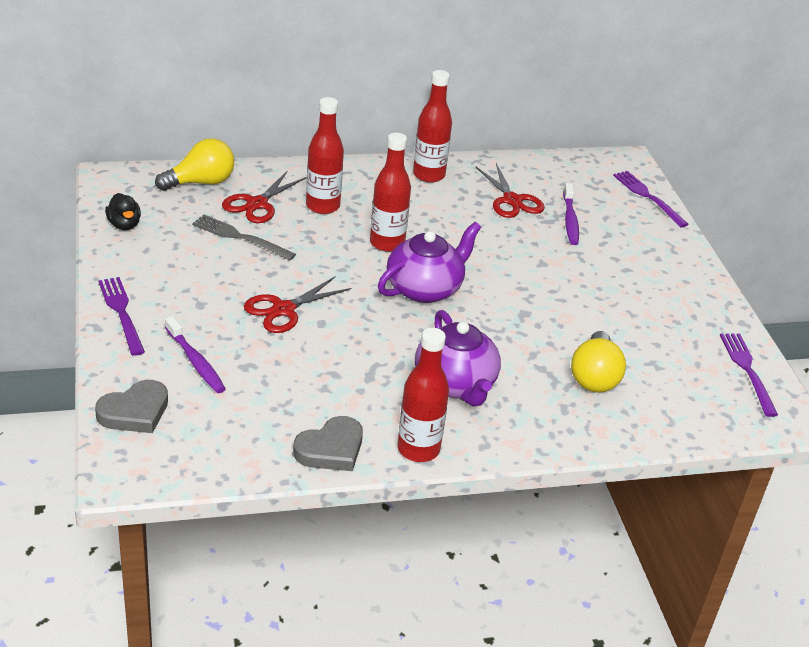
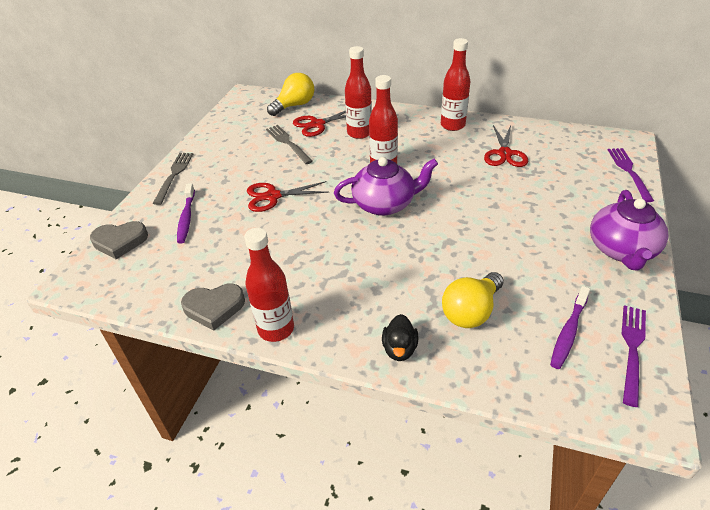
camera: 35 degrees right, 5 degrees up
(121, 312) = (174, 175): purple fork -> grey fork
(124, 225) = (226, 123): black duck -> black duck (399, 349)
(201, 182) = (294, 105): yellow light bulb -> yellow light bulb turned 45 degrees counterclockwise
(455, 384) = (348, 284): purple teapot -> purple teapot (621, 250)
(570, 220) = (543, 177): purple toothbrush -> purple toothbrush (568, 332)

